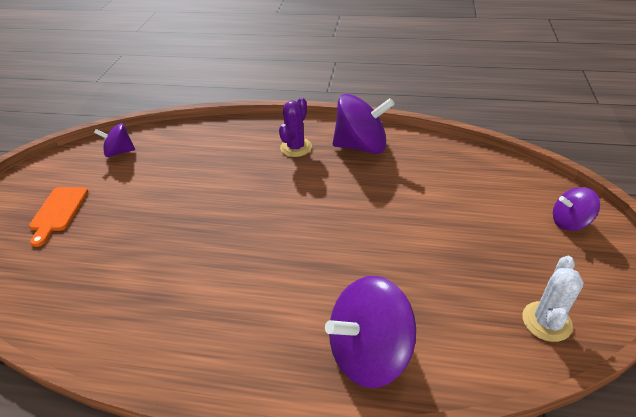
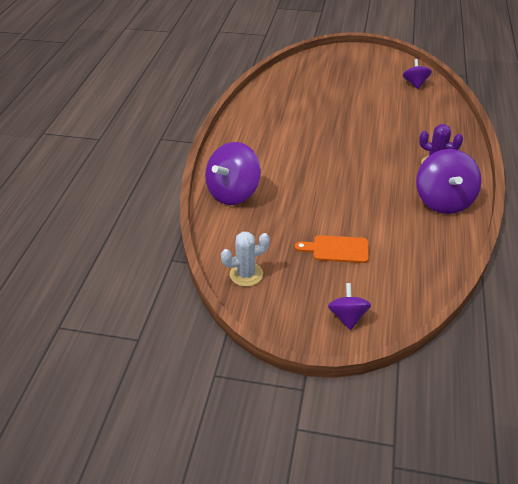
camera: 90 degrees right, 0 degrees up
(58, 211) = (349, 72): orange cutting board -> orange cutting board (336, 249)
(369, 352) = (233, 193): purple spinning top -> purple spinning top turned 120 degrees counterclockwise
(546, 321) = (246, 274): white cactus -> white cactus turned 45 degrees counterclockwise

